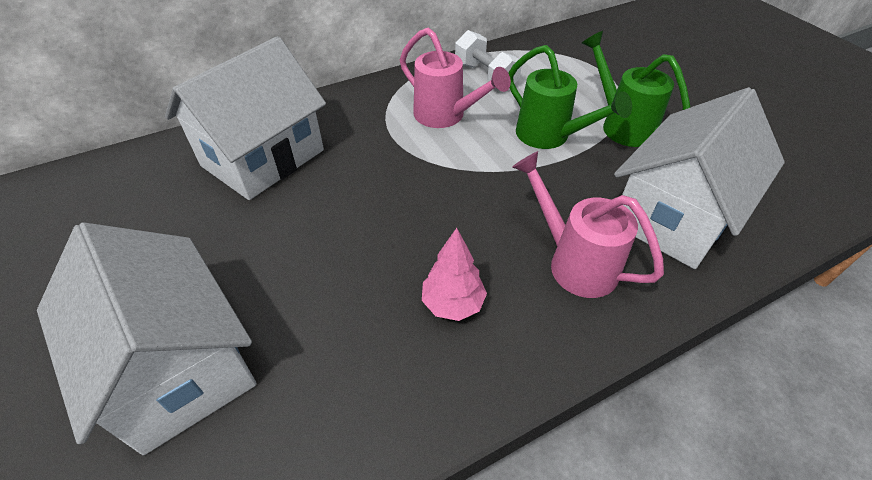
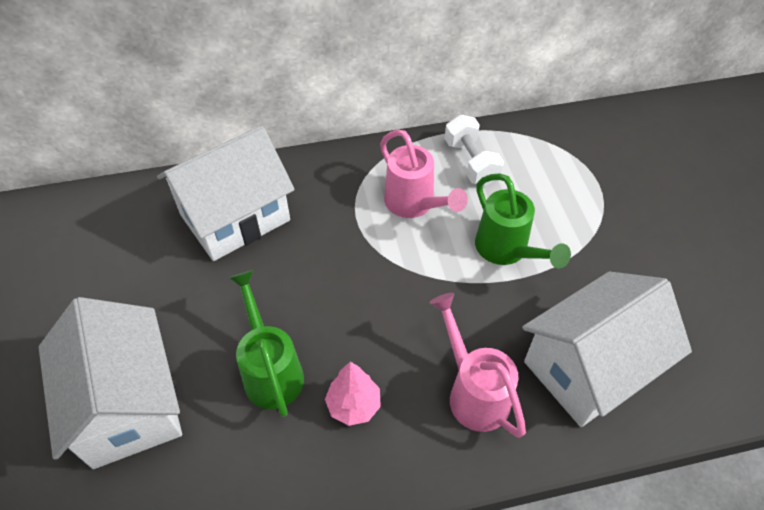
camera: 15 degrees right, 5 degrees up
(621, 124) = (585, 251): green watering can -> green watering can (271, 370)

